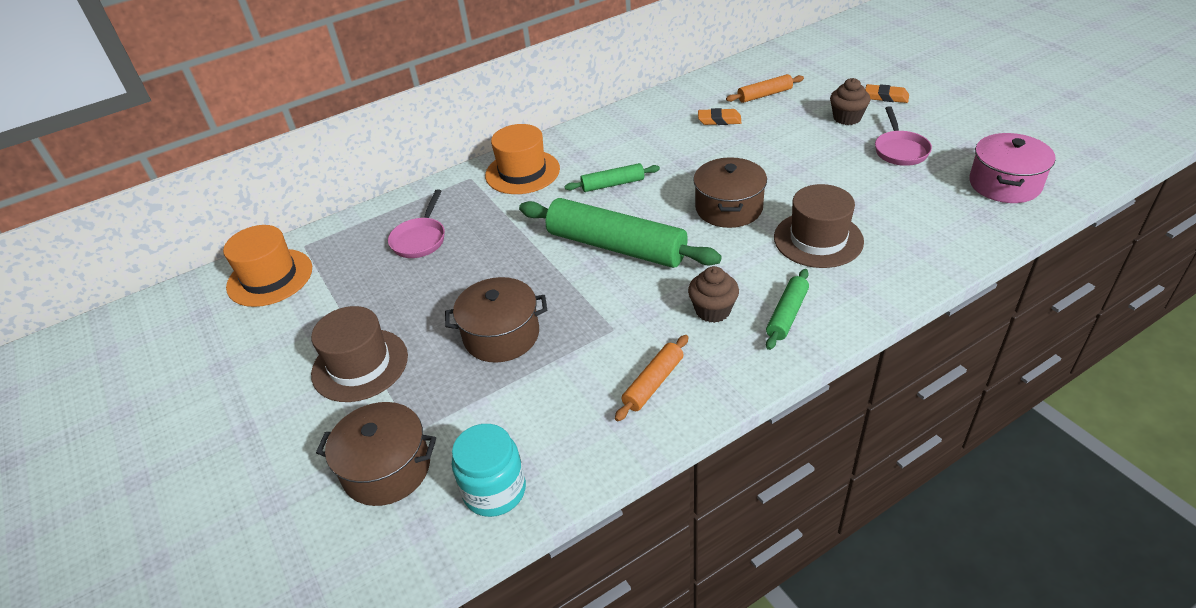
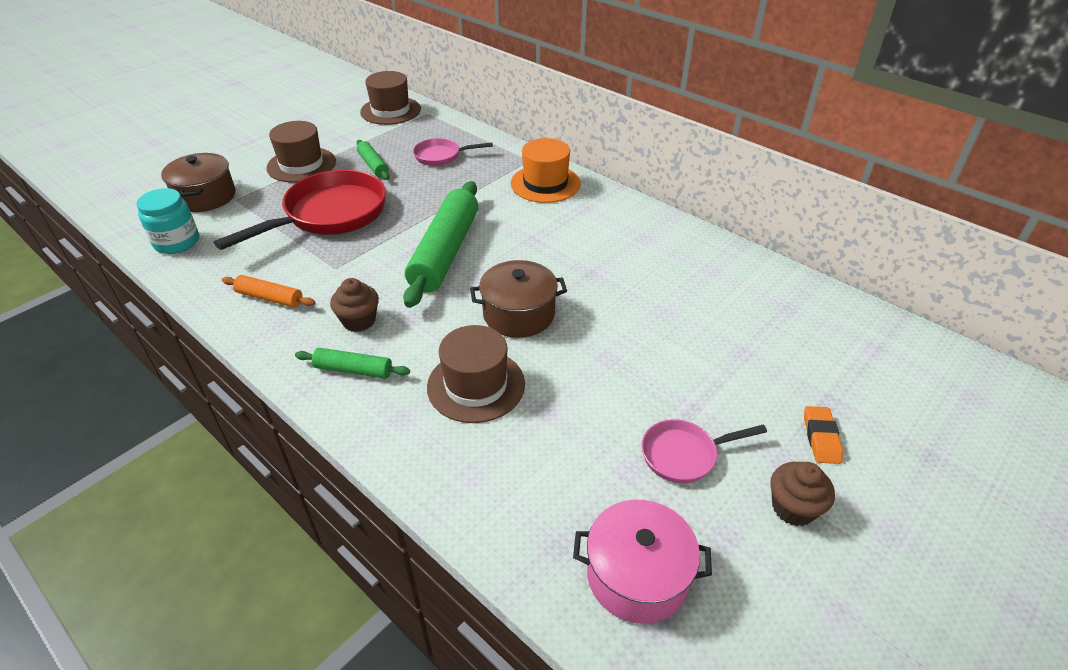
camera: 70 degrees right, 0 degrees up
(270, 277) = (390, 110): orange hat -> brown hat
(501, 335) = (329, 215): brown pot -> red pan
(612, 184) = (540, 235): green rolling pin -> green rolling pin (373, 165)
(719, 120) = (686, 289): orange eraser -> none
(764, 95) = (762, 320): orange rolling pin -> none
(847, 118) = (743, 398): brown cupcake -> brown cupcake (793, 508)

